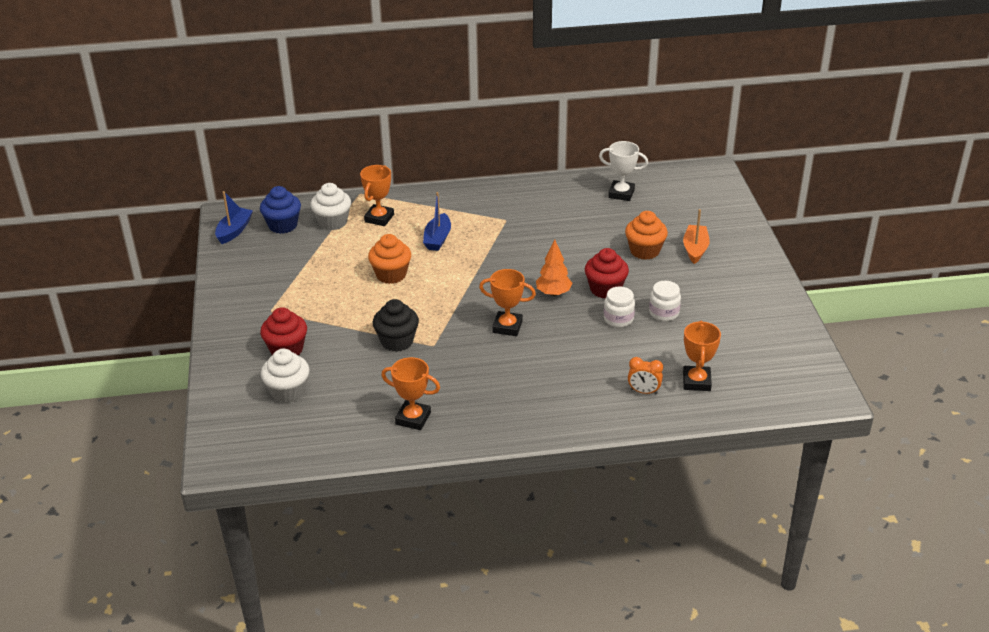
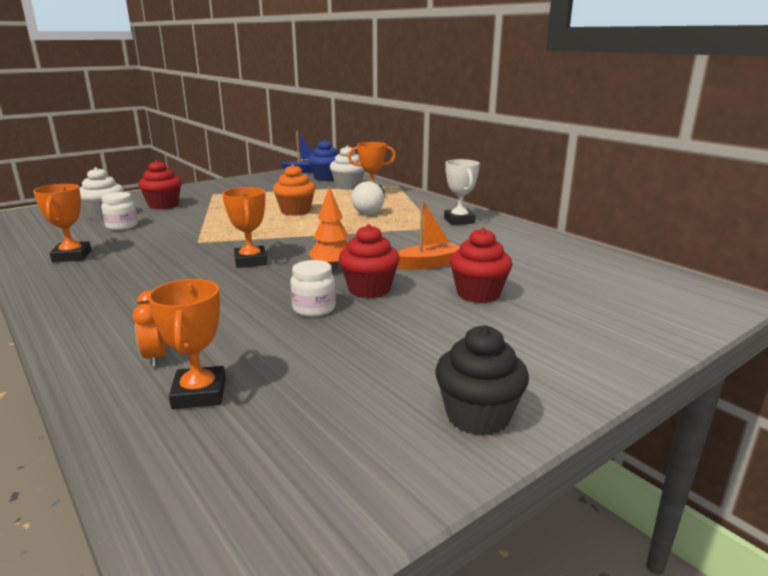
camera: 60 degrees right, 15 degrees down
(397, 341) = (196, 230): black cupcake -> black cupcake (478, 416)
(437, 239) = (368, 214): blue boat -> white ball
(621, 193) = (571, 260): white trophy -> white trophy (459, 220)
(644, 251) = (478, 294): orange cupcake -> red cupcake
(664, 313) = (355, 333): white jar -> white jar (122, 226)
(695, 249) = (532, 322): orange boat -> orange boat (428, 264)
(696, 381) = (199, 393): orange trophy -> orange trophy turned 75 degrees counterclockwise

